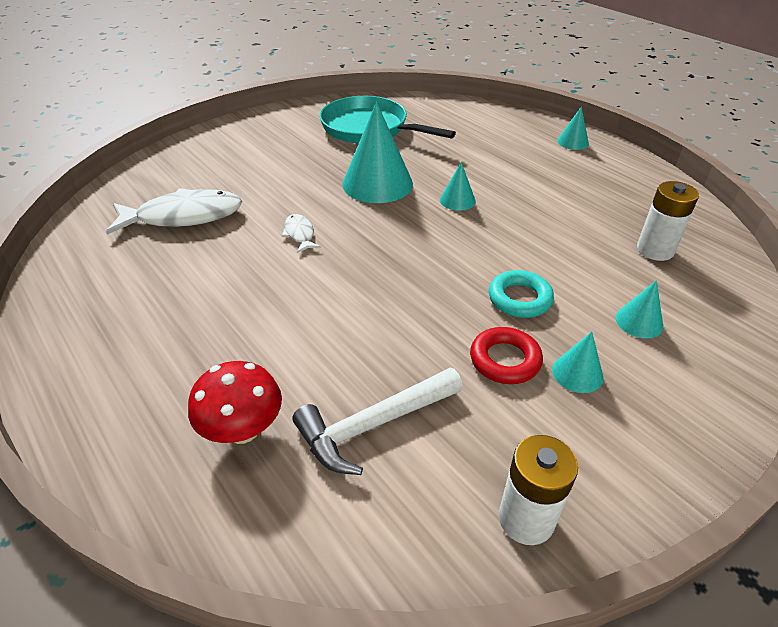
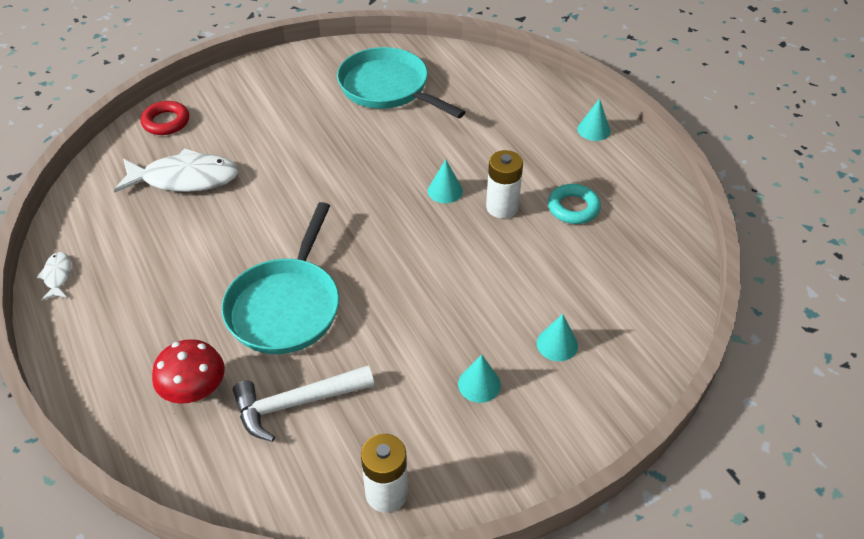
camera: 10 degrees right, 5 degrees up
(300, 234) = (285, 212): white fish -> white fish (57, 276)
(328, 321) = (286, 306): none -> turquoise pan
(377, 183) = (374, 161): turquoise cone -> none
(505, 360) = (423, 363): red ring -> red ring (166, 122)
(519, 299) = (460, 307): turquoise ring -> turquoise ring (573, 208)
(655, 250) = (611, 272): white battery -> white battery (502, 207)

